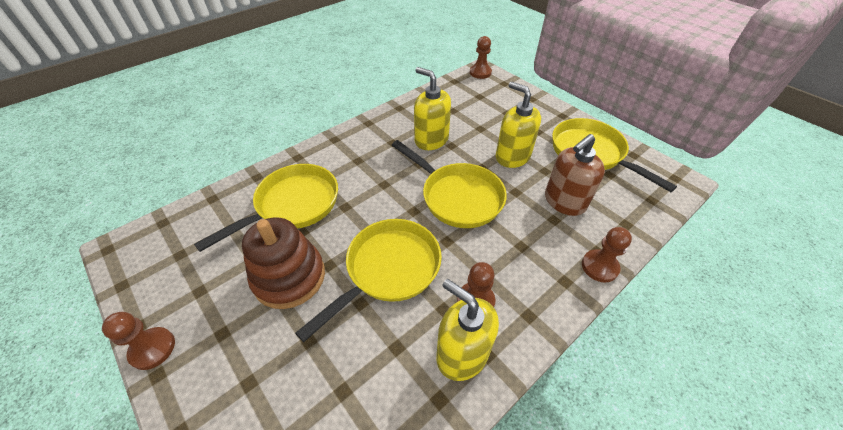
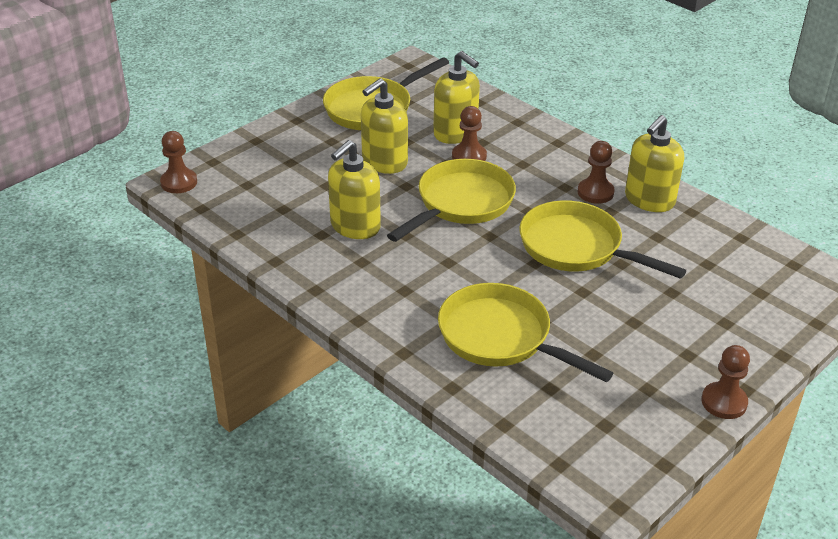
camera: 95 degrees left, 10 degrees down
(289, 277) = (607, 319): brown stacking toy -> none
(564, 202) = (455, 133): brown soap dispenser -> yellow soap dispenser
(599, 267) = (536, 123): brown pawn -> brown pawn (469, 156)

